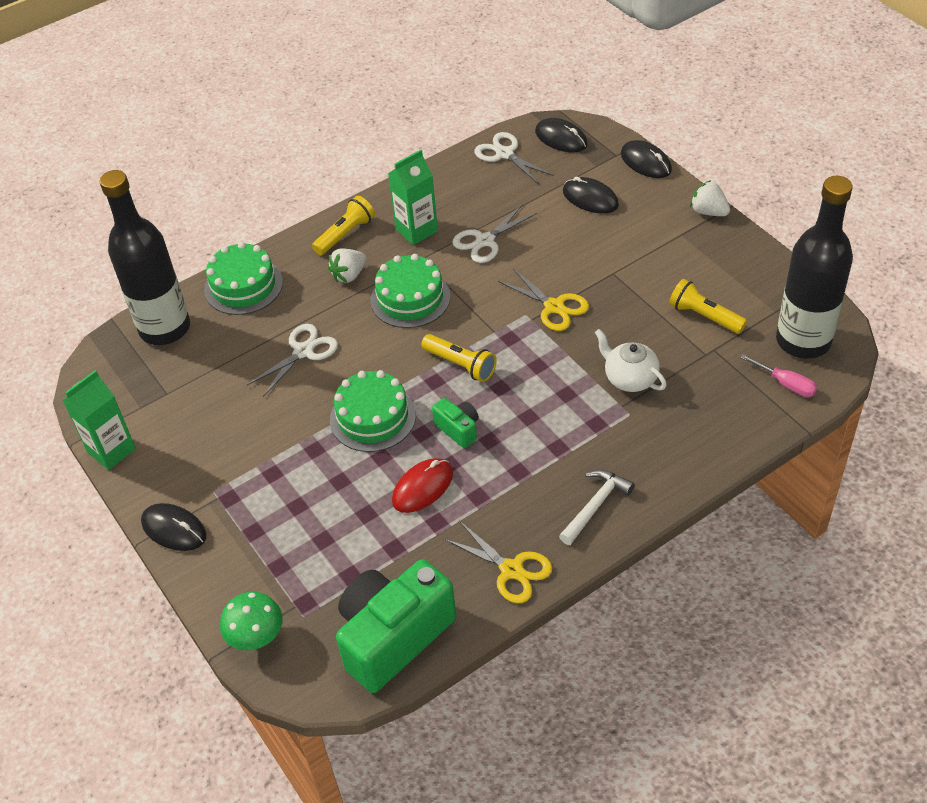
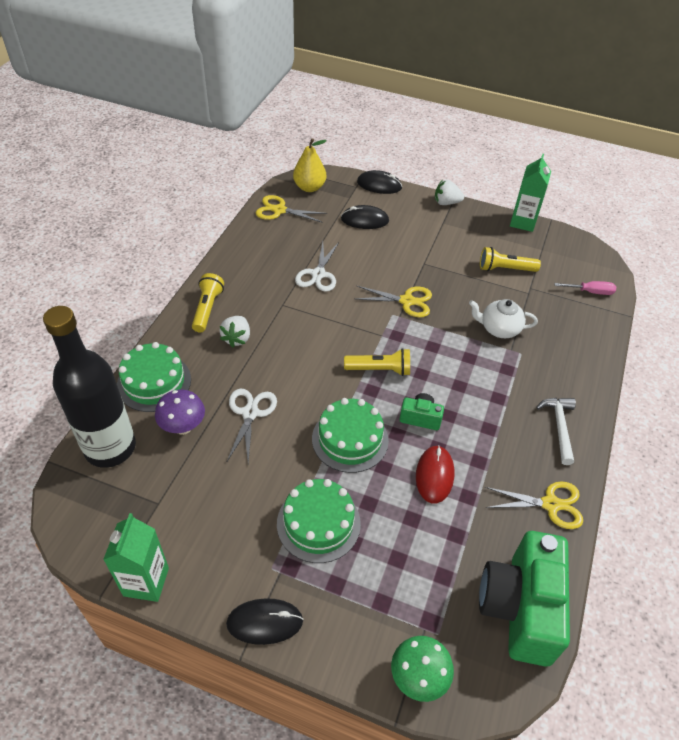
camera: 40 degrees left, 0 degrees up
(236, 337) = (183, 427): none -> purple mushroom
(410, 298) = (299, 336): green cake -> green cake (318, 523)
(416, 230) = (261, 285): green carton -> green carton (523, 222)
(505, 154) = (279, 210): white scissors -> yellow scissors
(561, 138) = (309, 187): black mouse -> yellow pear
(803, 341) = (574, 261): black bottle -> none

